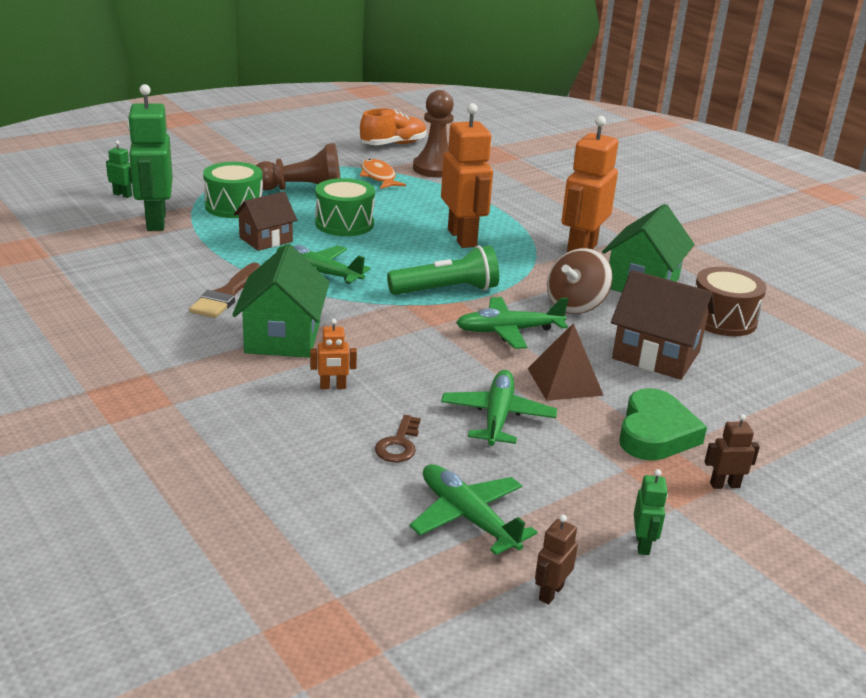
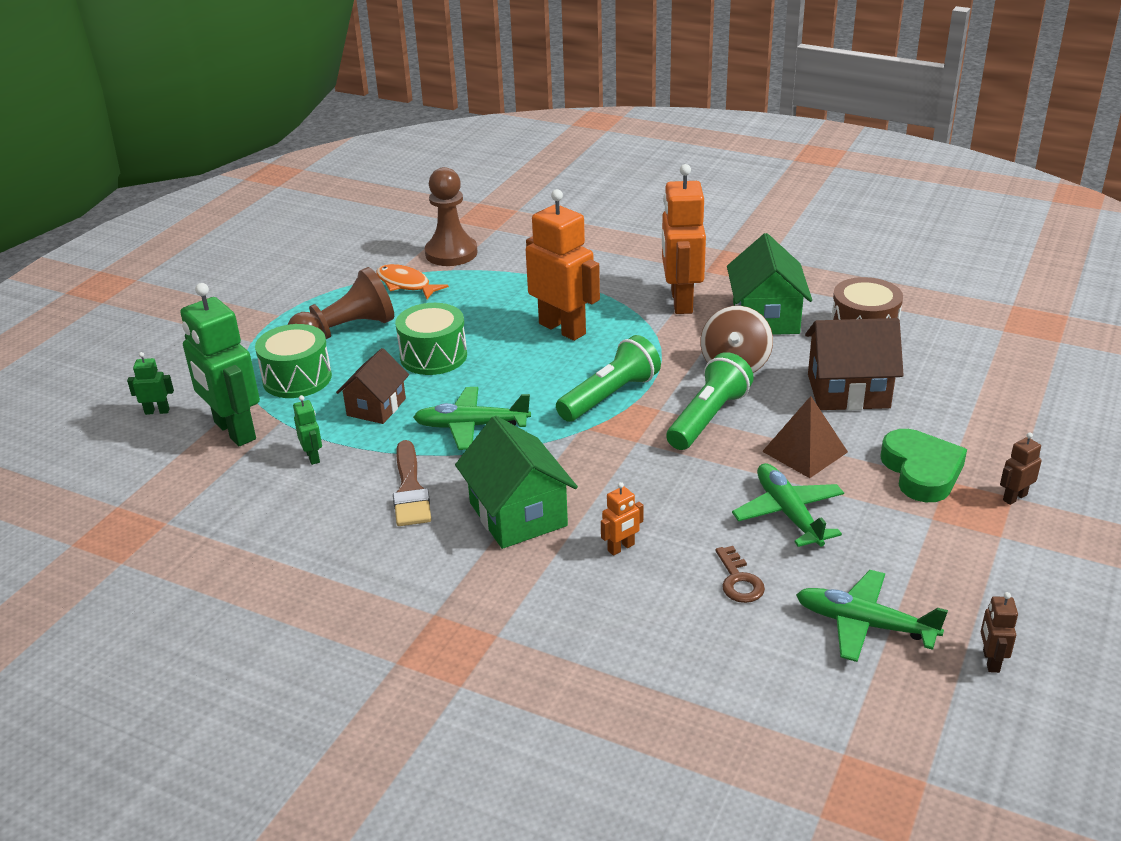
camera: 25 degrees left, 5 degrees up
(393, 144) = (377, 237): orange shoe -> none
(509, 331) = (708, 418): green plane -> green flashlight
(643, 544) = (1011, 582): green robot -> green robot (313, 457)

